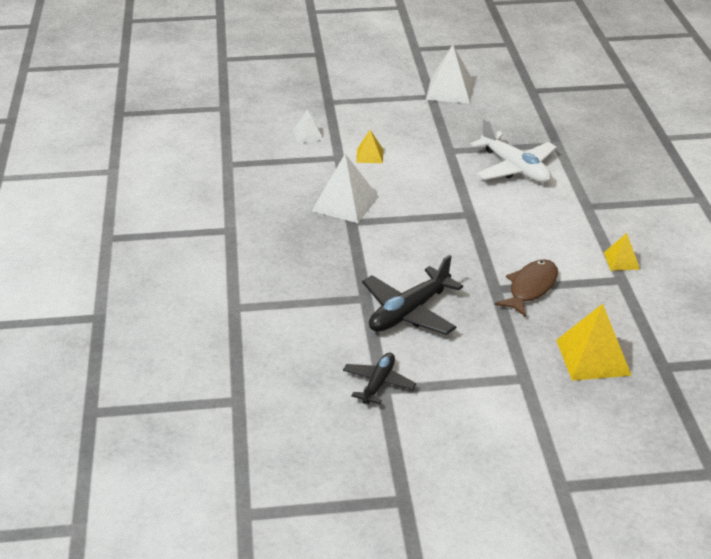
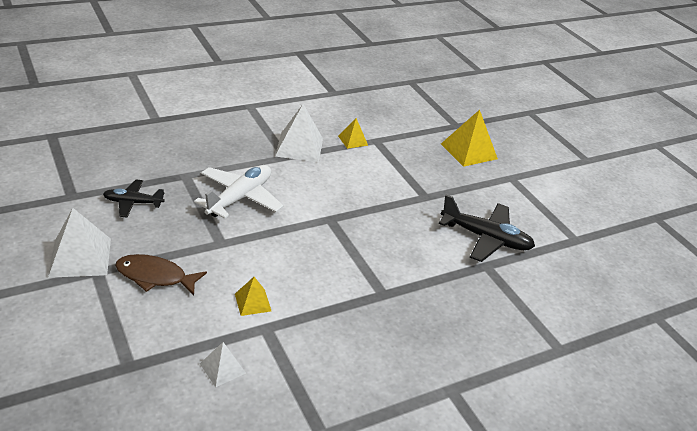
camera: 115 degrees left, 0 degrees up
(345, 203) = (354, 305): white pyramid -> white pyramid (299, 147)
(378, 383) = (573, 243): black plane -> black plane (133, 203)
(530, 288) = (413, 180): brown fish -> brown fish (155, 276)

